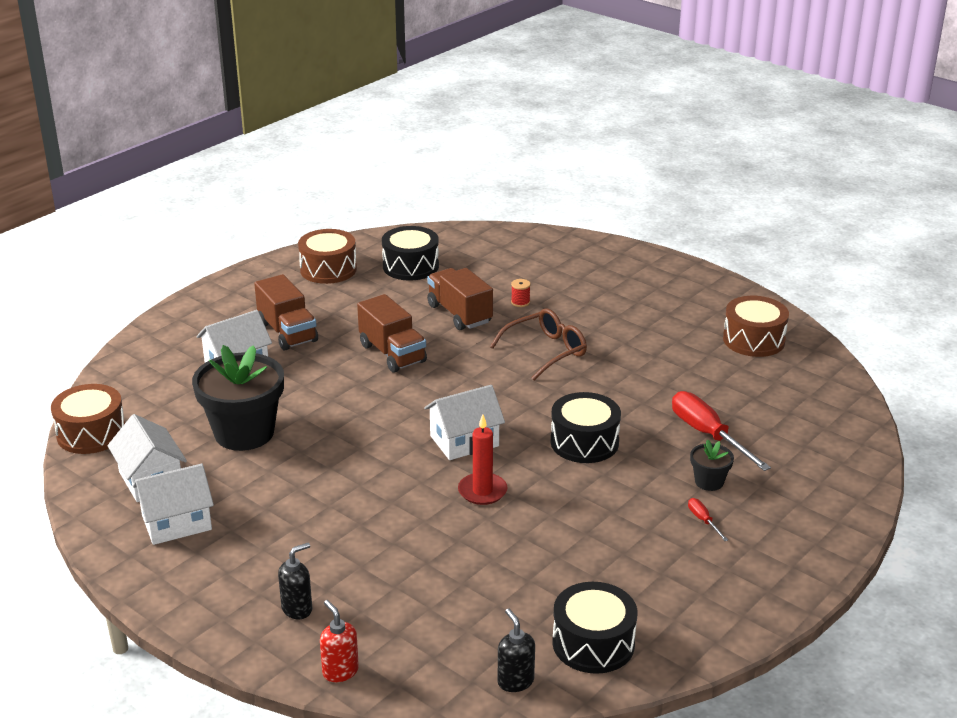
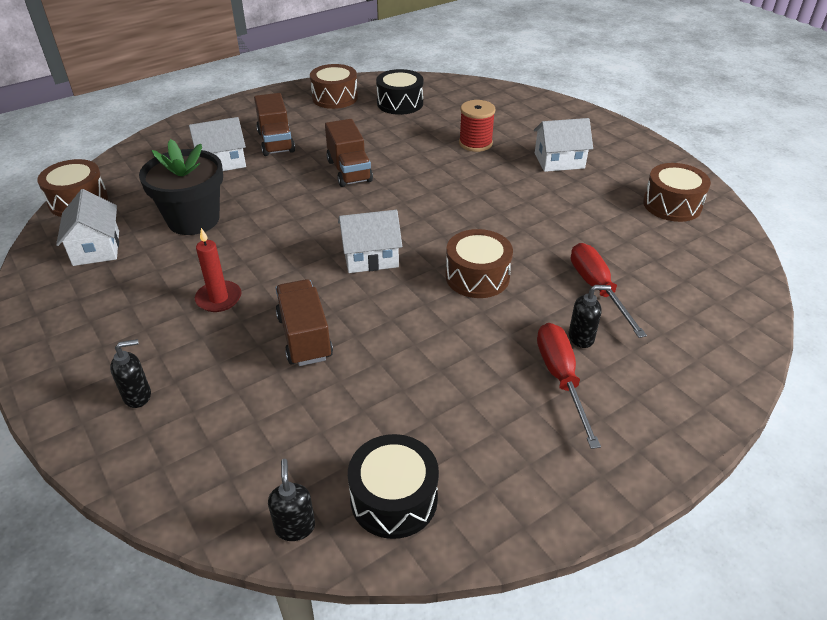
camera: 15 degrees right, 10 degrees up
(176, 522) = (91, 290): white house -> white house (559, 161)
(340, 671) = (136, 474): red soap dispenser -> none
(459, 314) = (420, 146): brown truck -> brown truck (304, 337)
(482, 491) = (363, 308): red candle -> red candle (219, 298)
(520, 302) = (475, 143): red spool -> red spool, size x2.06
(546, 351) = (479, 187): brown glasses -> none
(584, 442) = (477, 276): black drum -> brown drum
(703, 520) = (561, 378): red screwdriver -> red screwdriver, size x2.25
(709, 482) = (581, 338): black flower pot -> black soap dispenser

